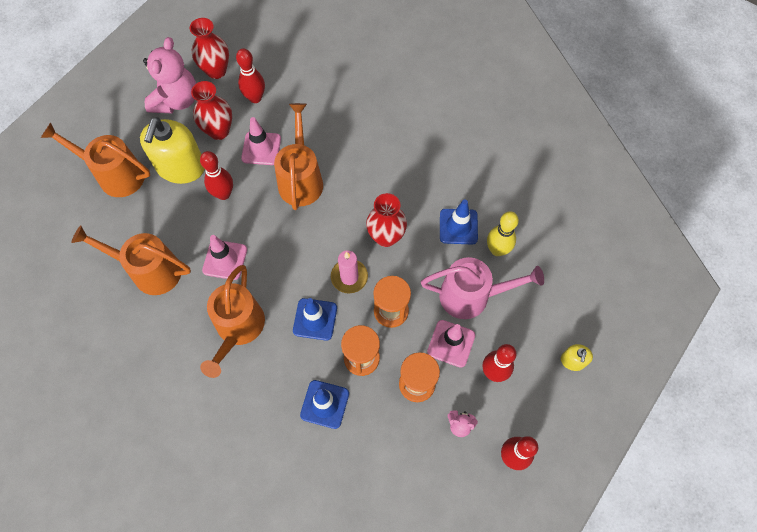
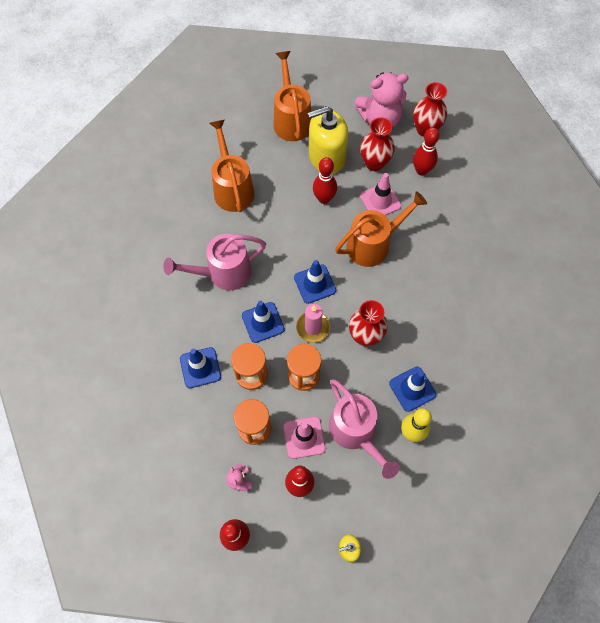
camera: 60 degrees right, 0 degrees up
(225, 260) = (271, 232): pink traffic cone -> none
(238, 329) = (223, 273): orange watering can -> pink watering can
(306, 251) = (315, 284): none -> blue traffic cone

